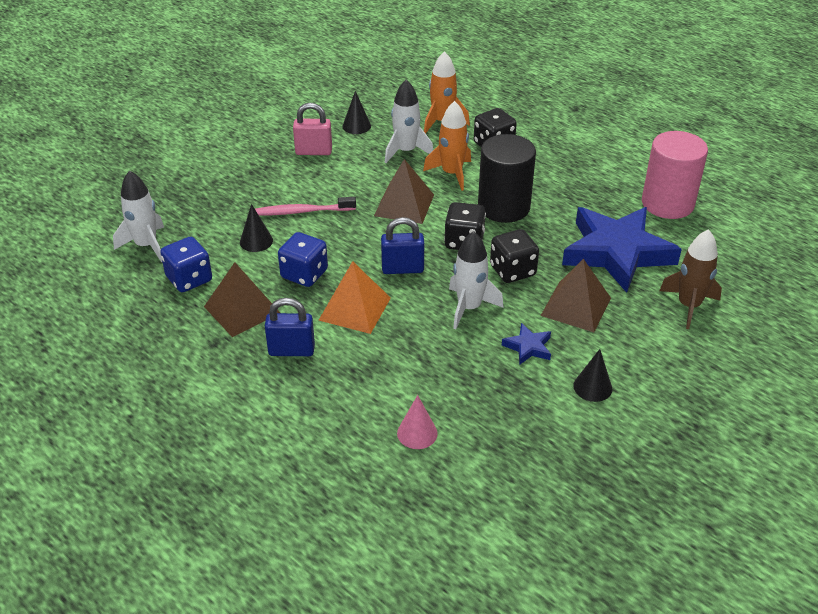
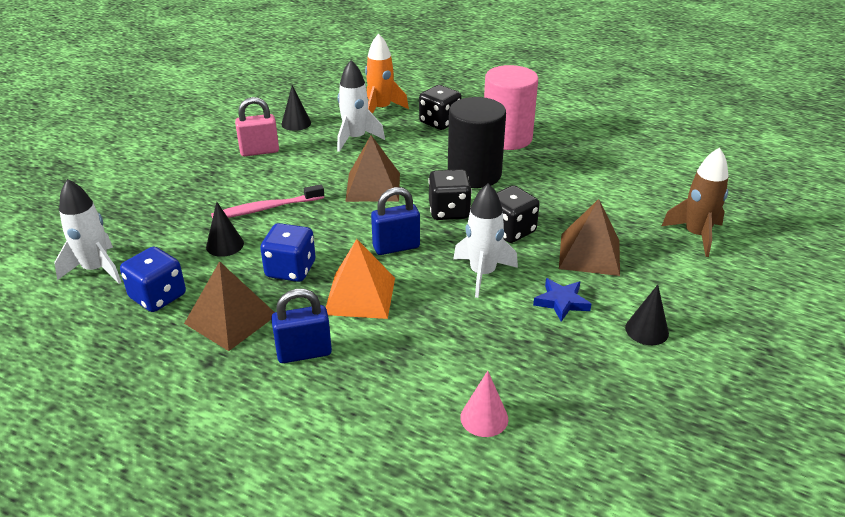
camera: 15 degrees left, 5 degrees down
(452, 174) = (409, 152): orange rocket -> none
(617, 253) = (603, 198): blue star -> none
(667, 204) = (627, 149): pink cylinder -> pink cylinder (507, 138)

